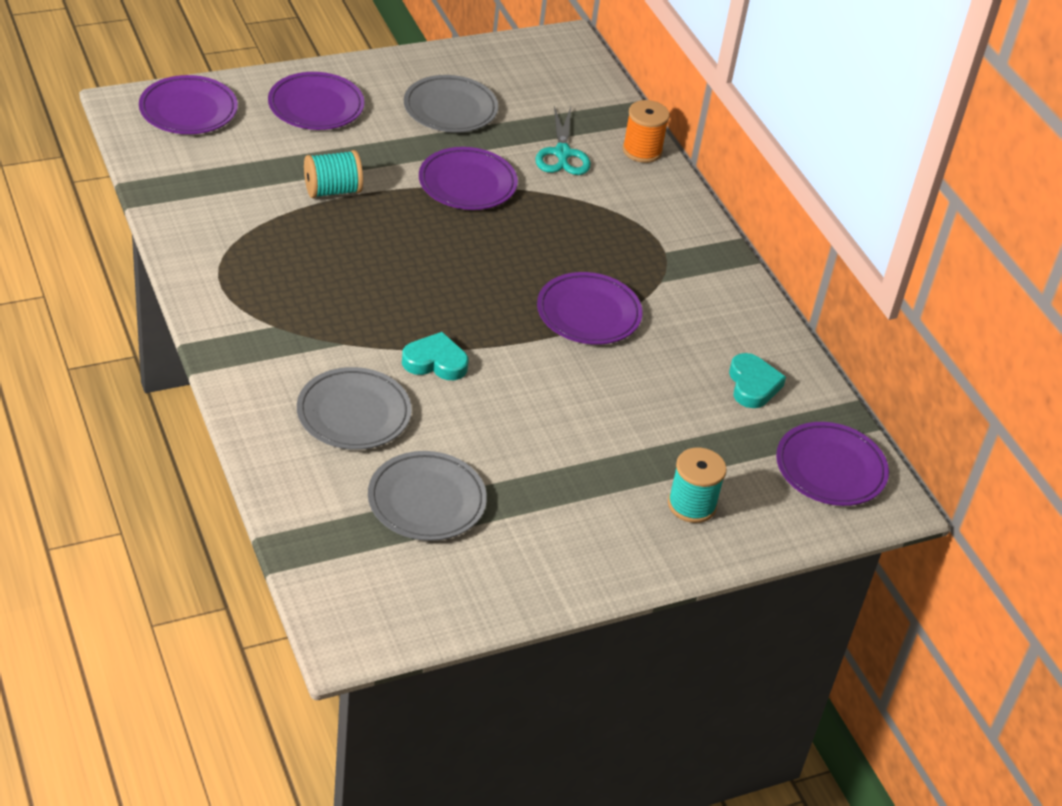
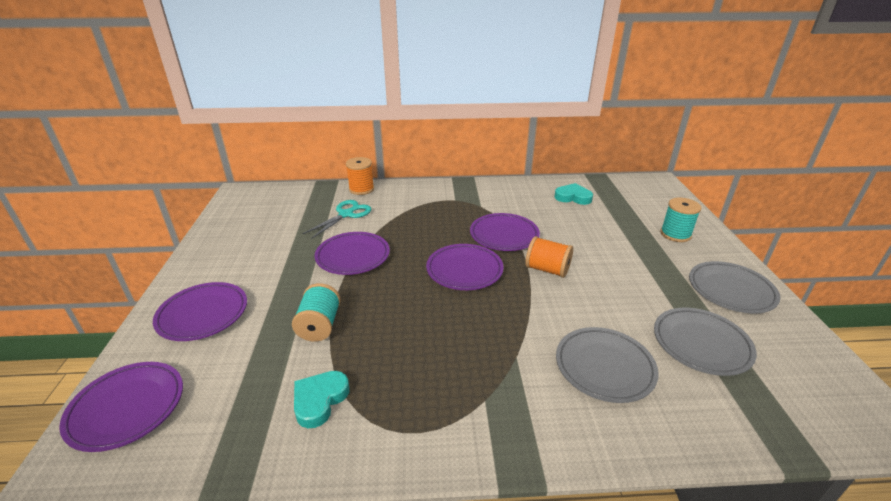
camera: 65 degrees left, 10 degrees down
(435, 362) = (544, 309): turquoise heart -> turquoise heart (320, 400)
(450, 109) = (266, 248): grey plate -> grey plate (731, 290)
(522, 361) = (547, 269): none -> orange spool
(562, 153) = (346, 214): turquoise scissors -> turquoise scissors turned 75 degrees counterclockwise
(830, 469) = (637, 190): purple plate -> purple plate (464, 270)

